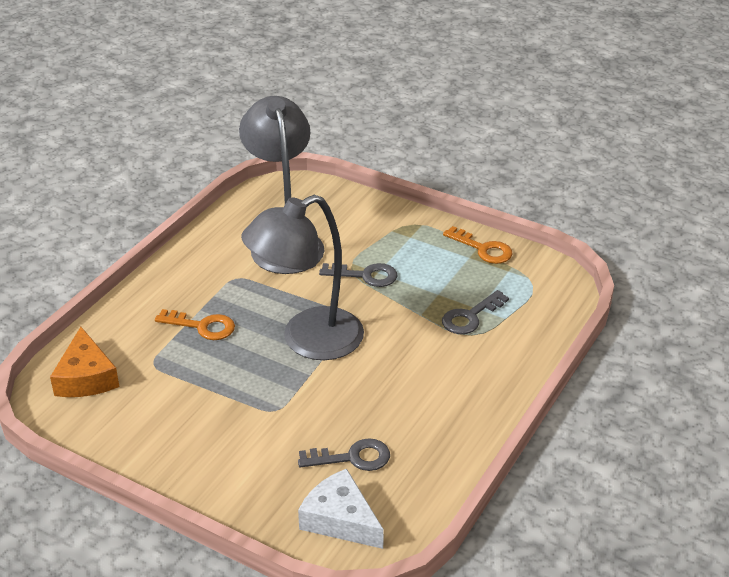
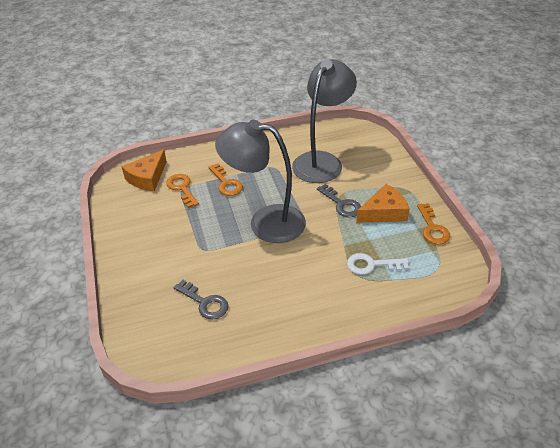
camera: 45 degrees right, 5 degrees up
(153, 363) = (182, 188): none -> orange key
(340, 520) = (156, 332): white cheese -> none
(419, 259) = (384, 212): none -> orange cheese
(470, 317) = (371, 265): grey key -> white key

